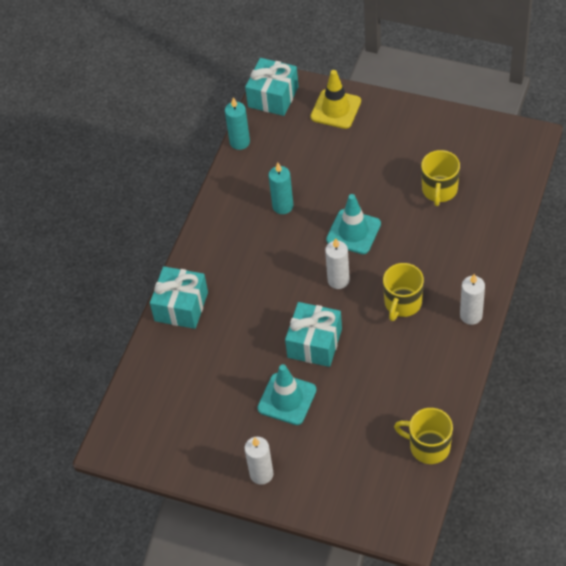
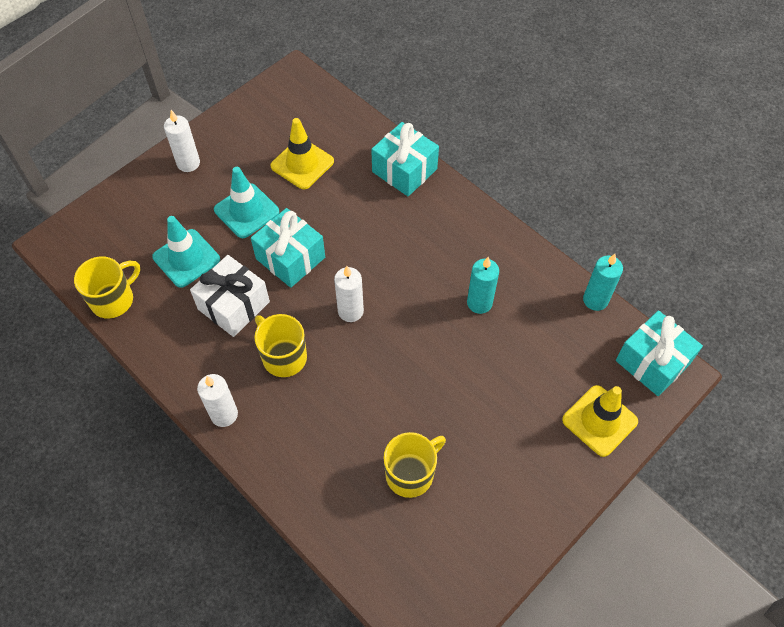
camera: 110 degrees right, 5 degrees up
(214, 384) = (302, 164): none -> yellow traffic cone
(353, 232) = (404, 354): turquoise traffic cone -> turquoise traffic cone (186, 258)
(381, 358) = (233, 305): none -> white gift
(439, 190) = (411, 473): yellow mug -> yellow mug turned 105 degrees clockwise

